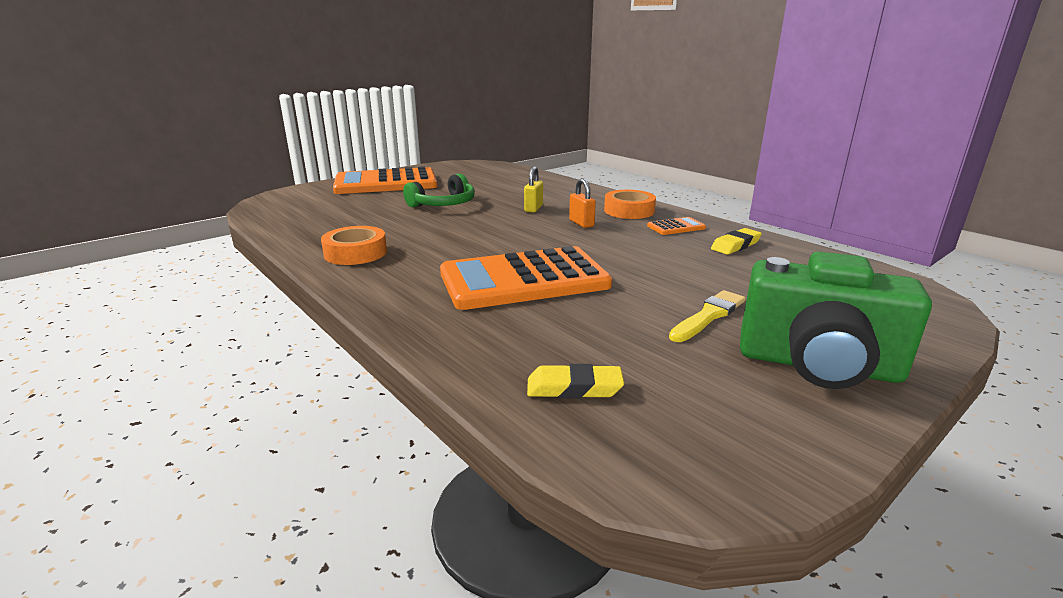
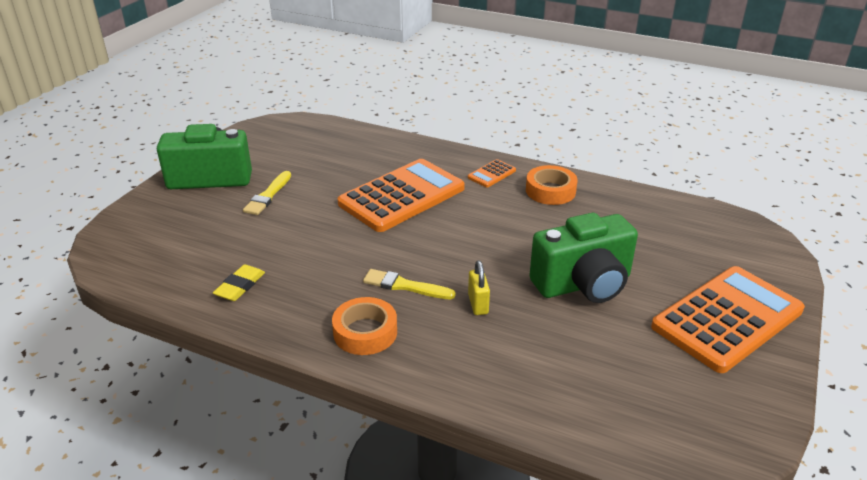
camera: 155 degrees right, 10 degrees up
(444, 204) = (583, 284): green headphones -> green camera
(574, 388) = (330, 141): yellow eraser -> none
(581, 223) = (405, 286): orange padlock -> yellow brush
(676, 227) = (302, 307): orange calculator -> orange calculator (491, 174)

